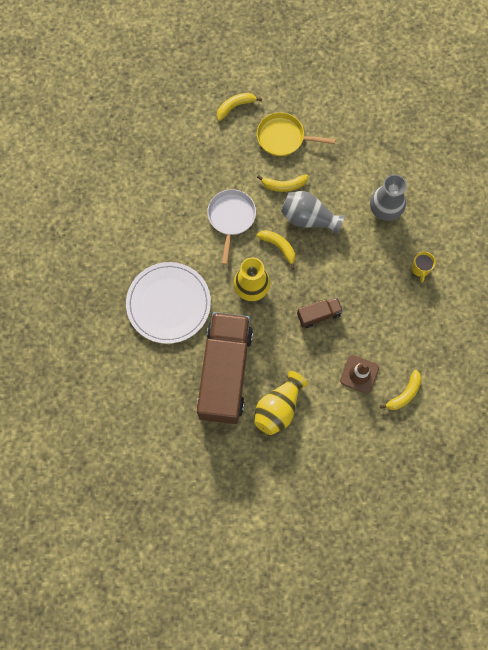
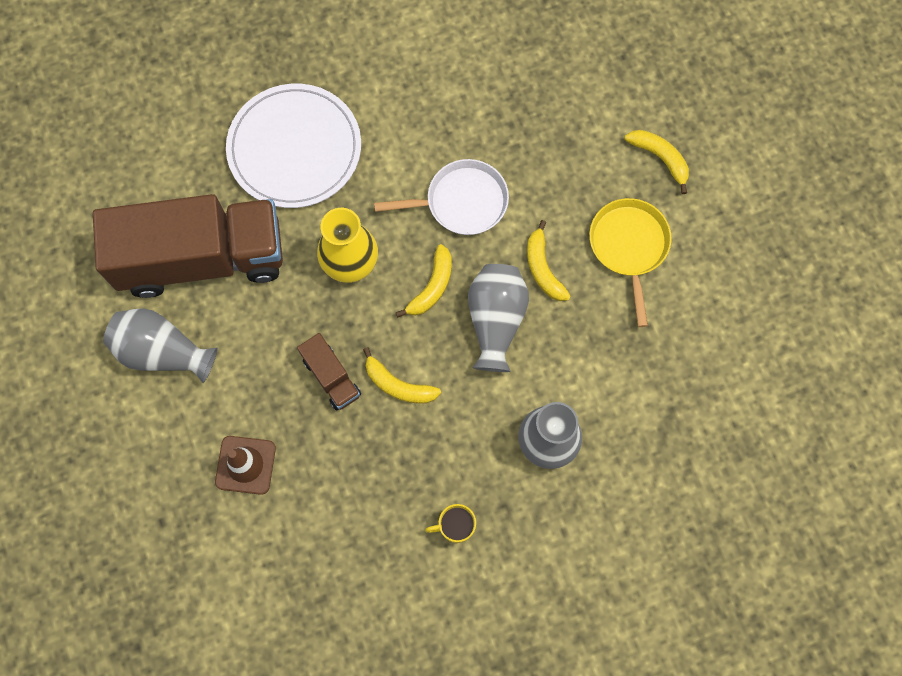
camera: 75 degrees right, 0 degrees up
(278, 408) = (163, 351): yellow vase -> grey vase
(404, 394) = (228, 546): yellow banana -> yellow banana (398, 385)

